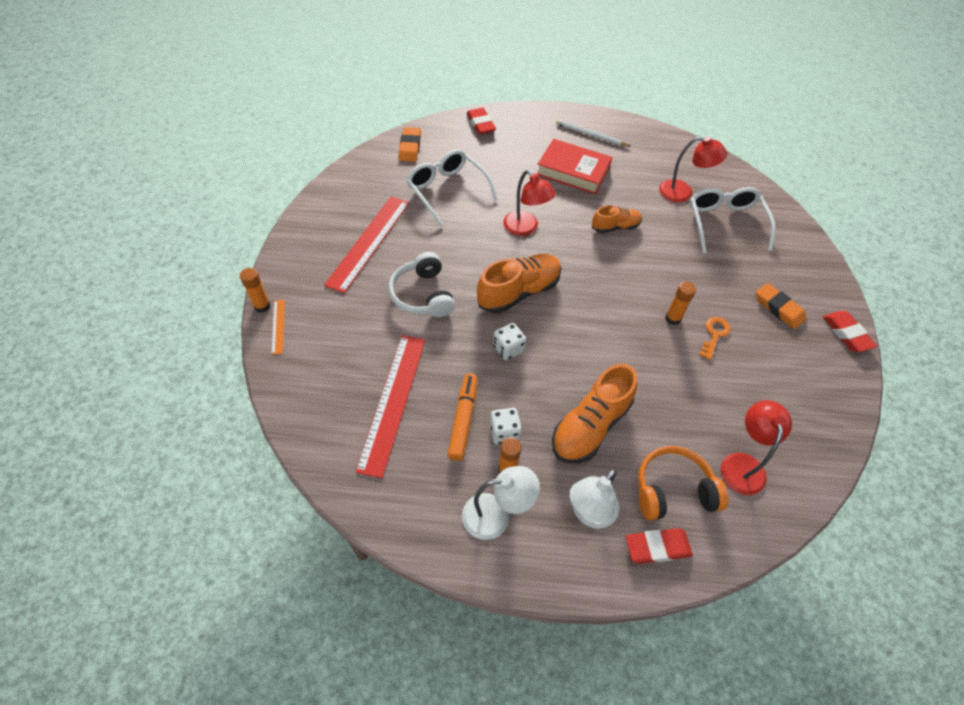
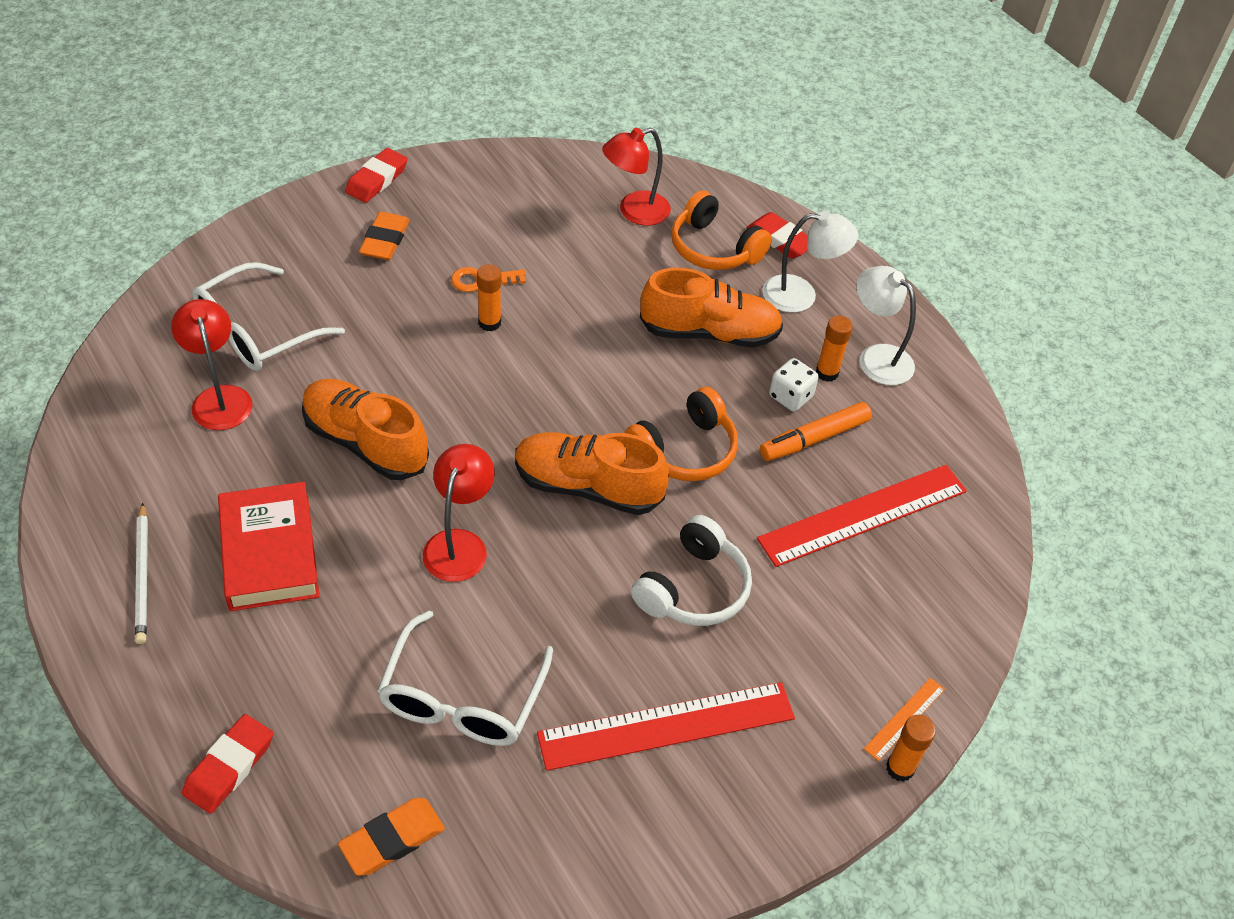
camera: 130 degrees left, 5 degrees down
(508, 348) = (684, 450): white dice -> orange headphones
(615, 227) = (365, 443): orange shoe -> orange shoe, size x1.70

